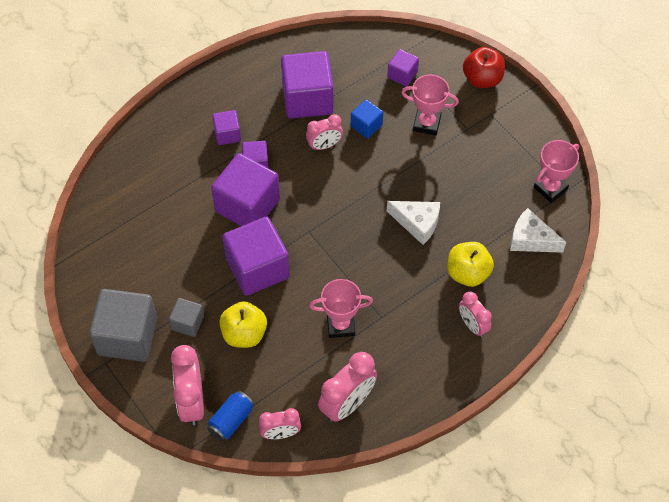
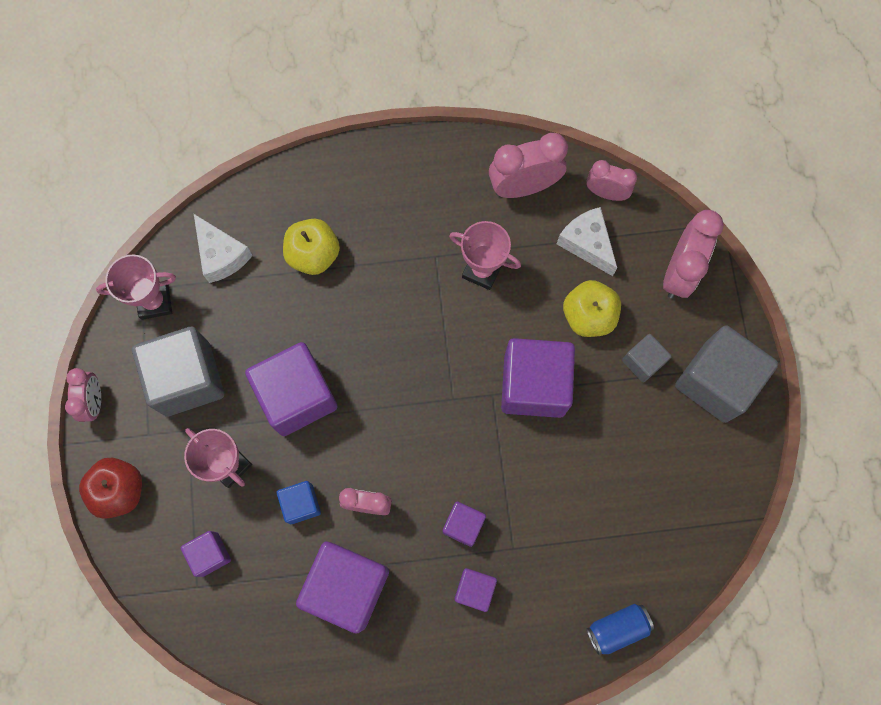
camera: 150 degrees left, 15 degrees up
(231, 420) = (648, 231): blue can -> blue can (617, 628)
(247, 205) = (503, 472): purple cube -> purple cube (297, 396)
(417, 223) = (327, 341): white cheese -> white cheese (587, 243)
(472, 325) = (348, 197): pink clock -> pink clock (94, 401)
(491, 156) = (187, 379): none -> grey cube

